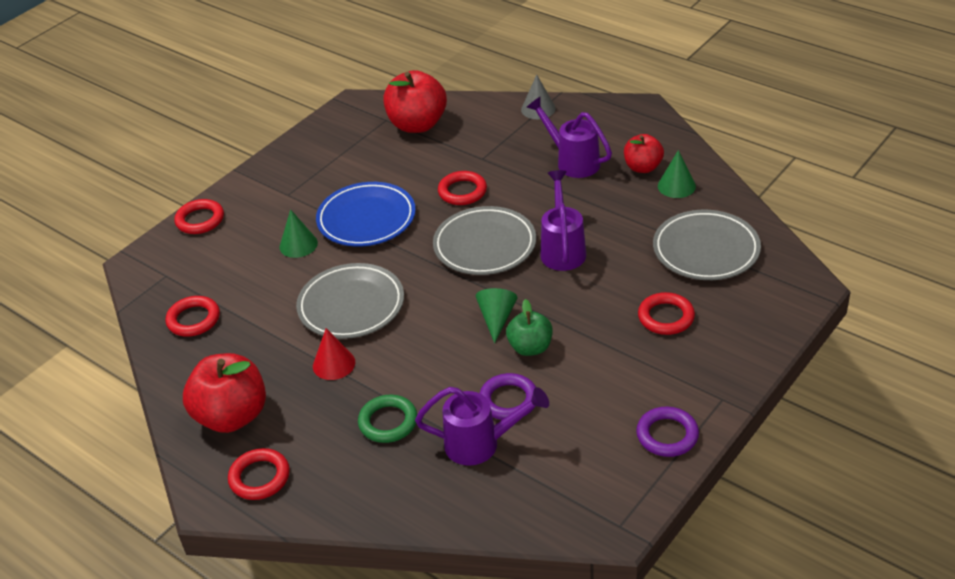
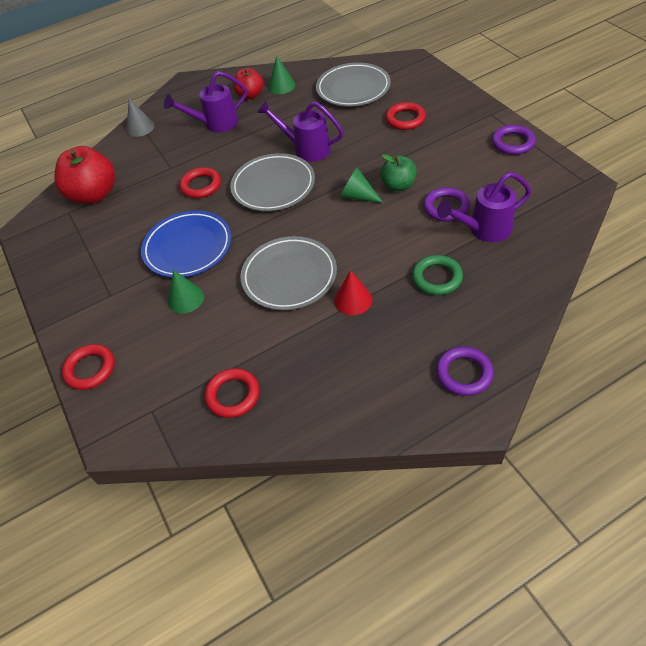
camera: 65 degrees left, 10 degrees up
(232, 416) = (380, 383): red apple -> none
(259, 477) = (464, 373): red ring -> purple ring
(481, 444) = (483, 230): purple watering can -> purple watering can turned 135 degrees counterclockwise

